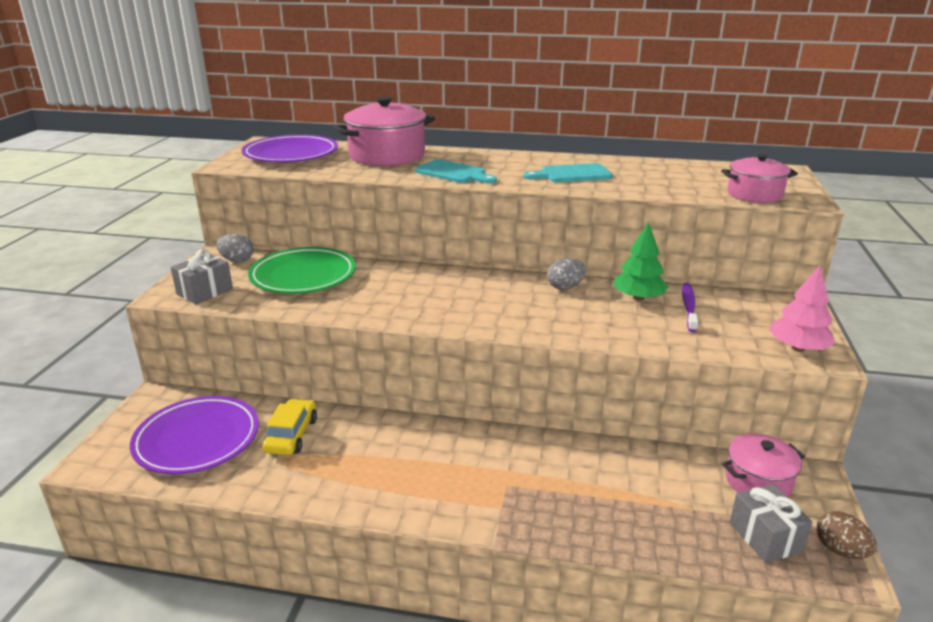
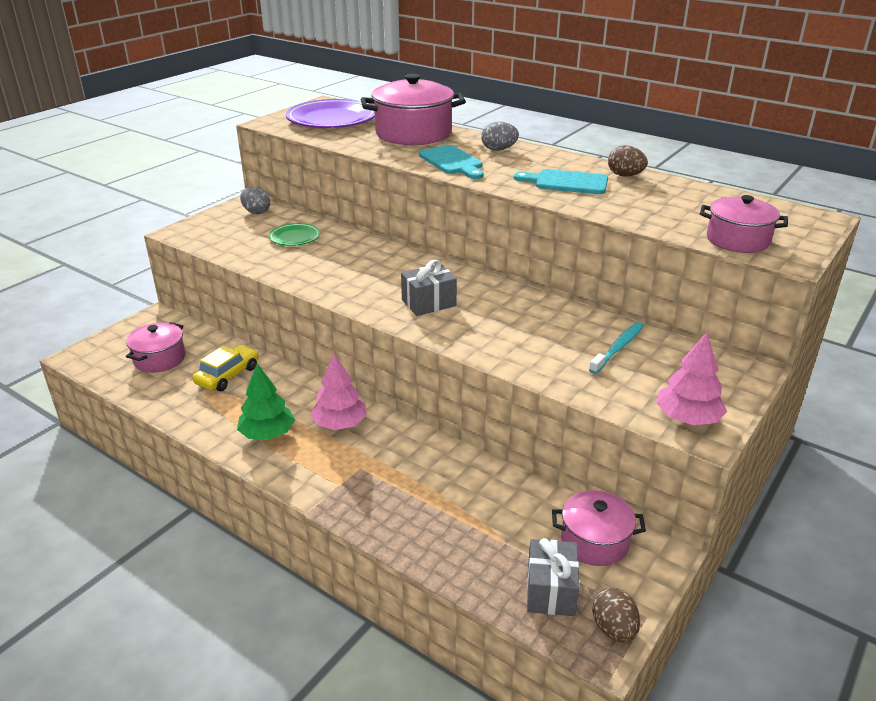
camera: 25 degrees right, 5 degrees up
(197, 439) = (159, 359): purple plate -> pink pot
(205, 292) = (208, 235): grey gift -> grey gift (428, 303)
(303, 276) = (295, 237): green plate -> green plate, size x0.52
(450, 449) = (340, 424): none -> pink tree
(565, 287) = (514, 299): grey egg -> grey egg (498, 149)
(610, 162) = (625, 175): none -> brown egg
(638, 298) = (575, 326): green tree -> green tree (267, 434)
(689, 307) = (618, 348): purple toothbrush -> turquoise toothbrush

